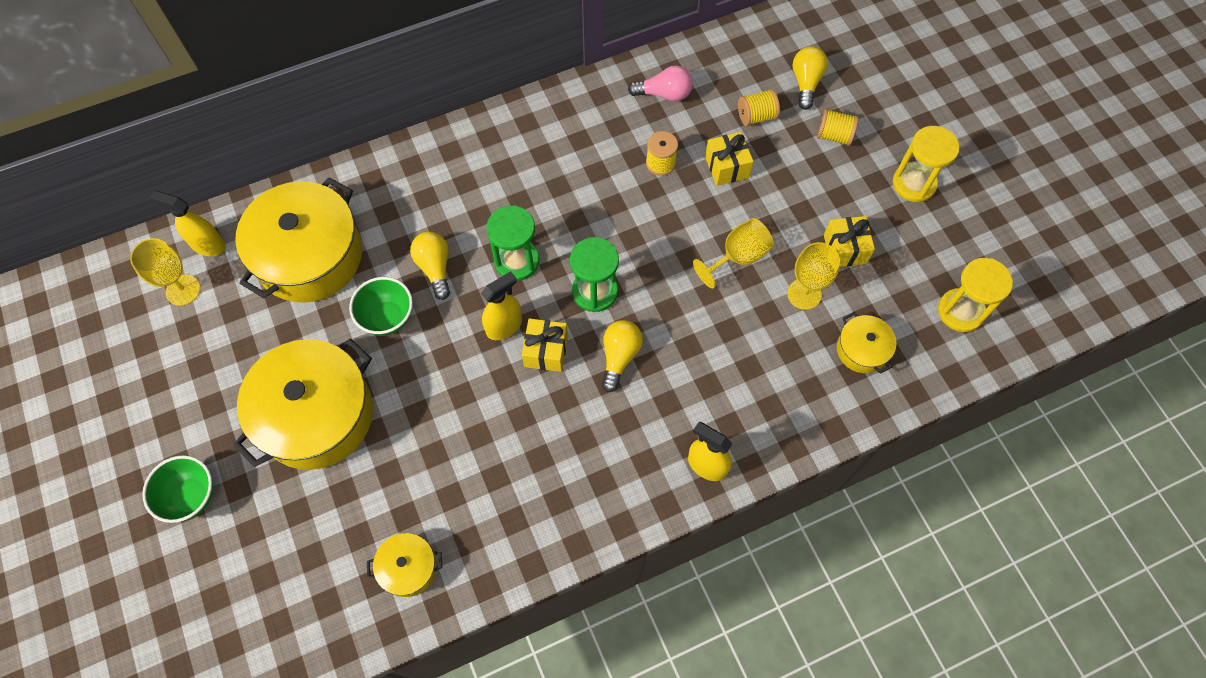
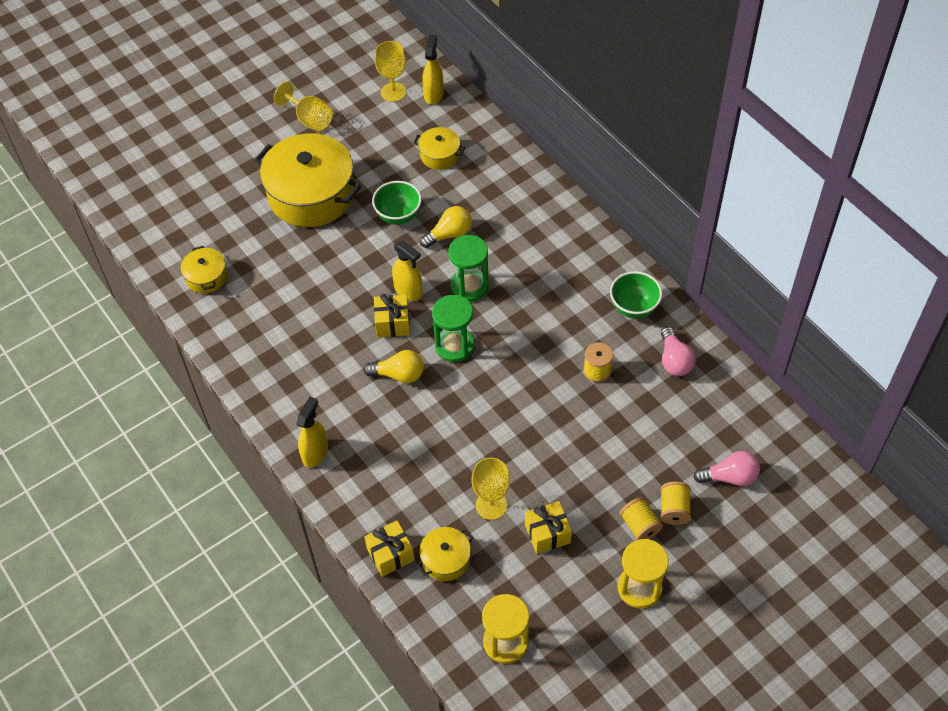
camera: 80 degrees right, 10 degrees down
(191, 496) = (240, 144): green bowl -> green bowl (634, 308)
(309, 256) = (439, 155): yellow pot -> yellow pot, size x0.47
(727, 167) = (609, 423): yellow gift -> yellow gift (390, 554)
(737, 257) = (515, 446): yellow goblet -> yellow goblet (309, 119)
(756, 116) = (674, 439): yellow spool -> yellow spool (639, 526)
(806, 83) = (729, 477): yellow light bulb -> pink light bulb

